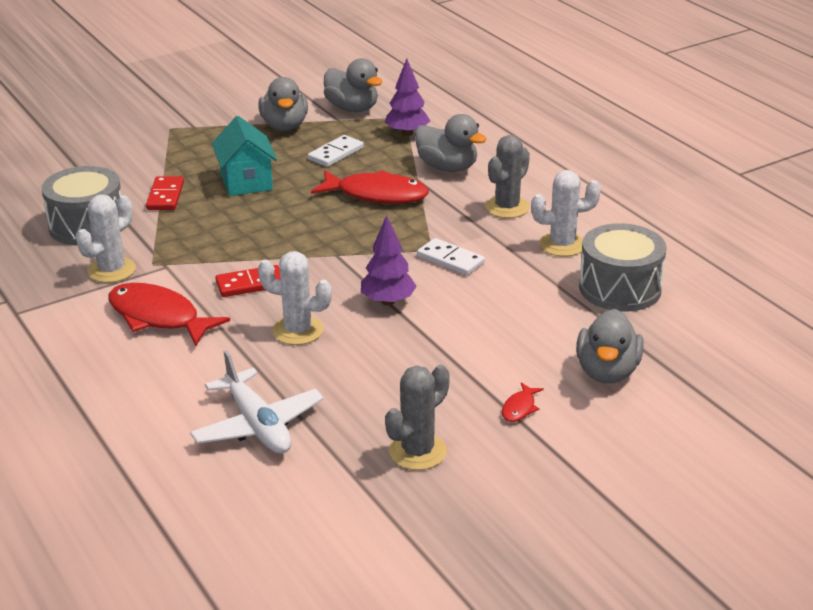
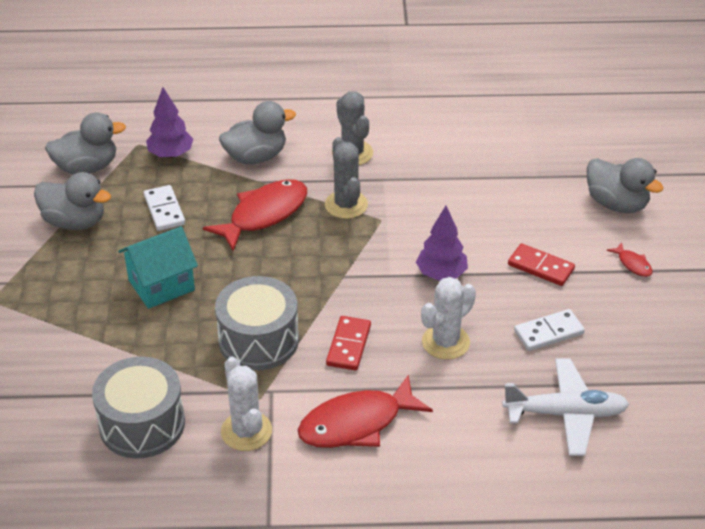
camera: 60 degrees left, 10 degrees up
(165, 196) = (135, 349): red domino -> red domino (541, 267)
(246, 182) = (161, 285): turquoise house -> turquoise house turned 45 degrees counterclockwise
(417, 452) = (654, 337): grey cactus -> grey cactus (346, 205)
(450, 260) = (406, 216): white domino -> white domino (549, 332)
(562, 245) = (433, 150): white cactus -> none
(620, 288) = (516, 150): grey drum -> grey drum (258, 340)

